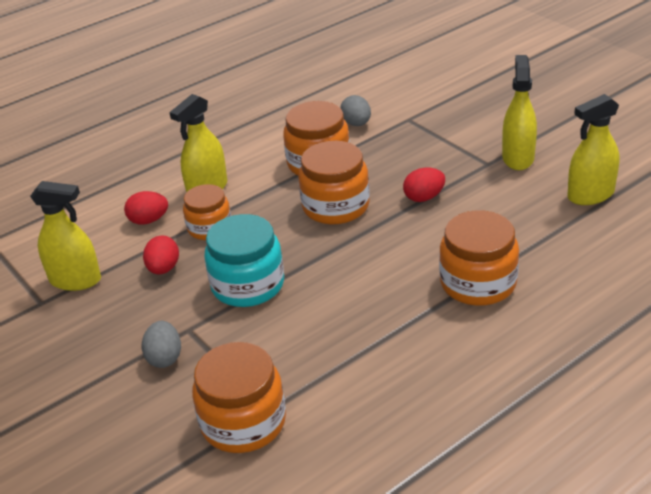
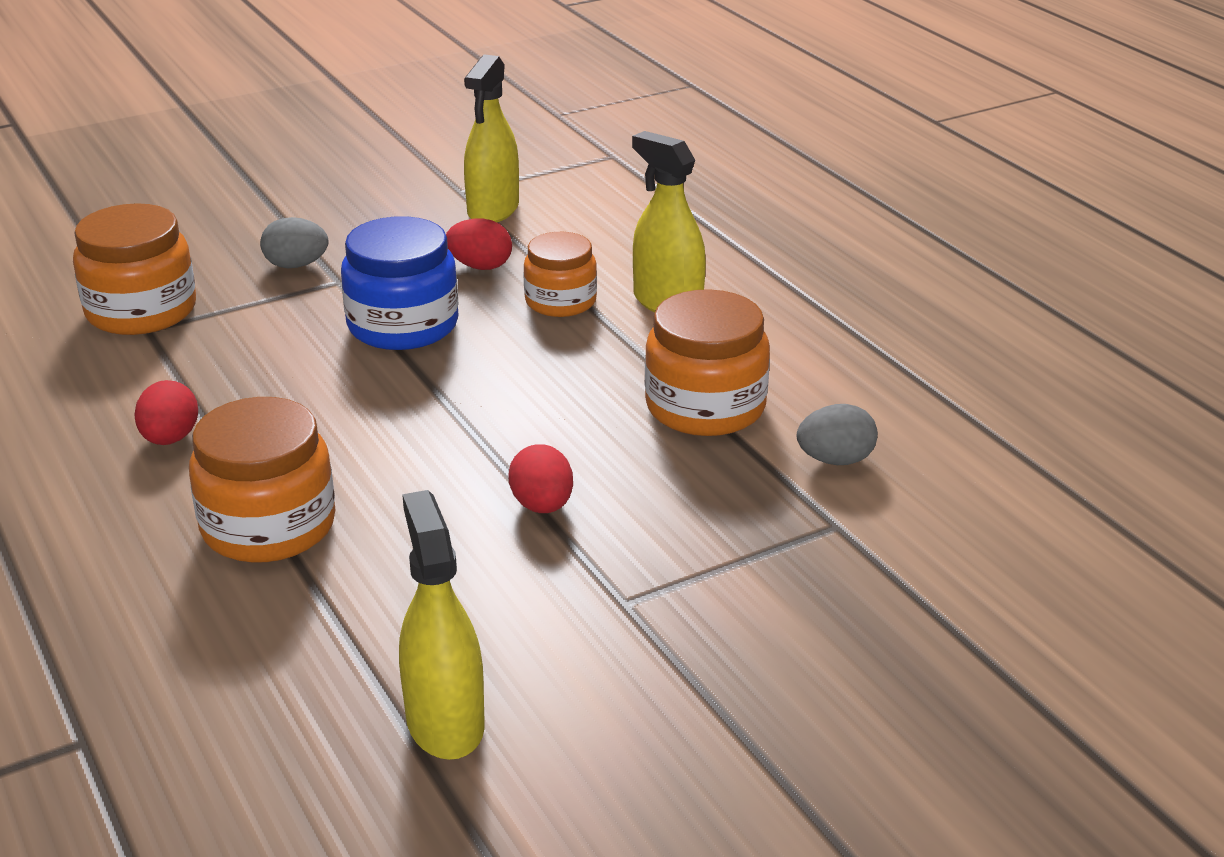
camera: 95 degrees right, 5 degrees down
(149, 220) = (604, 257): red egg -> red egg (170, 439)
(248, 285) = (403, 325): turquoise jar -> blue jar
(335, 206) = (561, 412): orange jar -> none
(518, 158) = (629, 648): yellow spray bottle -> none

